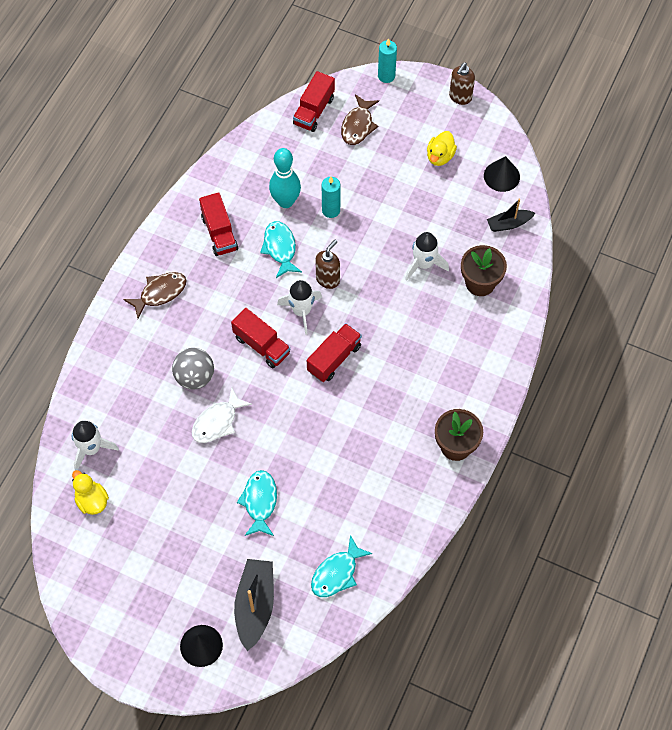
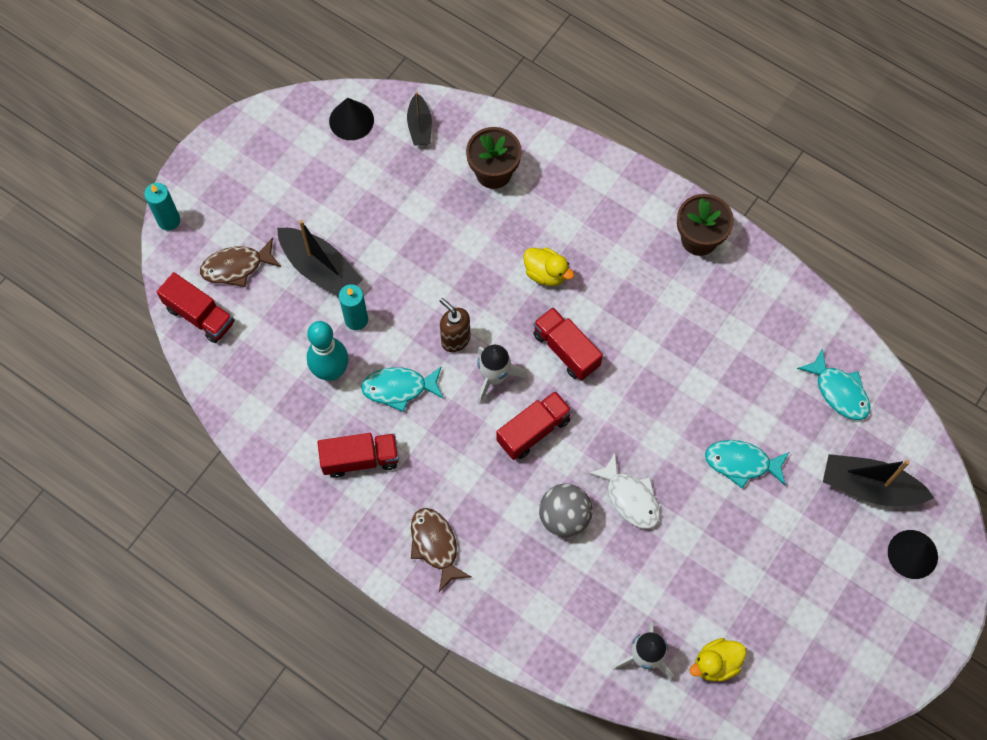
camera: 80 degrees left, 5 degrees up
(358, 125) = (236, 267): brown fish -> brown fish turned 135 degrees clockwise
(368, 179) = (320, 269): none -> black boat
(424, 264) = (456, 228): white rocket -> none
(440, 156) = (307, 182): yellow duck -> yellow duck (546, 273)
(460, 97) = (225, 143): brown soap dispenser -> none

